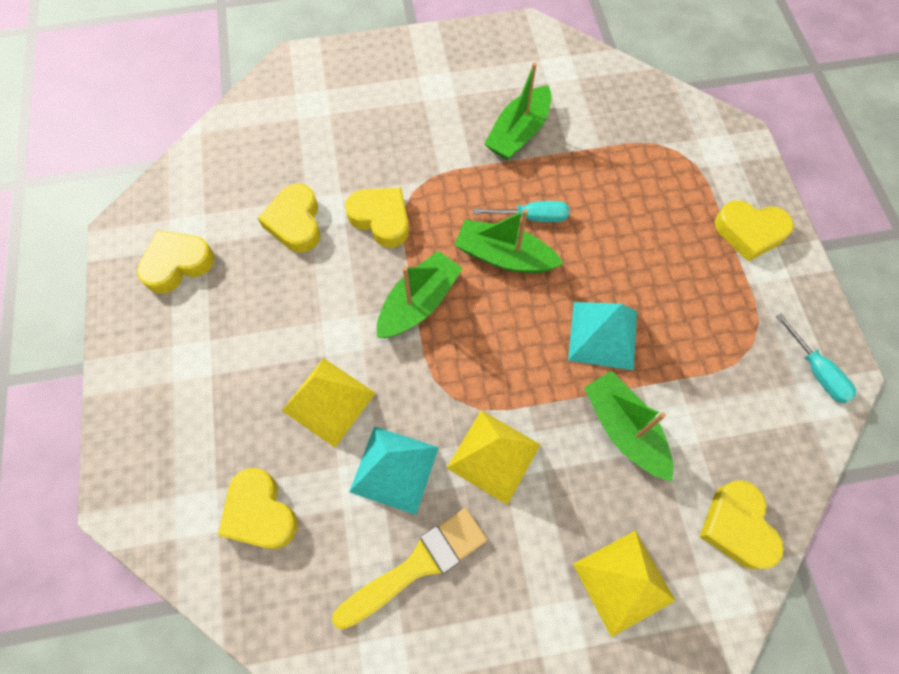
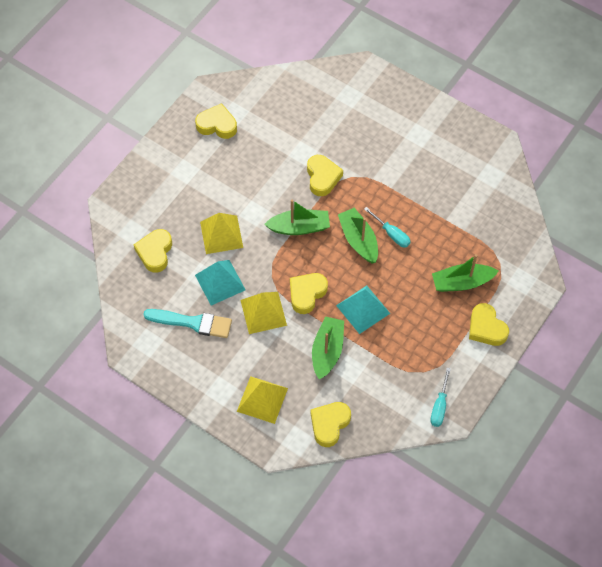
camera: 45 degrees right, 5 degrees down
(295, 222) = (284, 147): yellow heart -> yellow heart (307, 294)
(417, 565) = (192, 323): yellow brush -> turquoise brush
(518, 133) = (431, 190): green boat -> green boat (462, 282)

